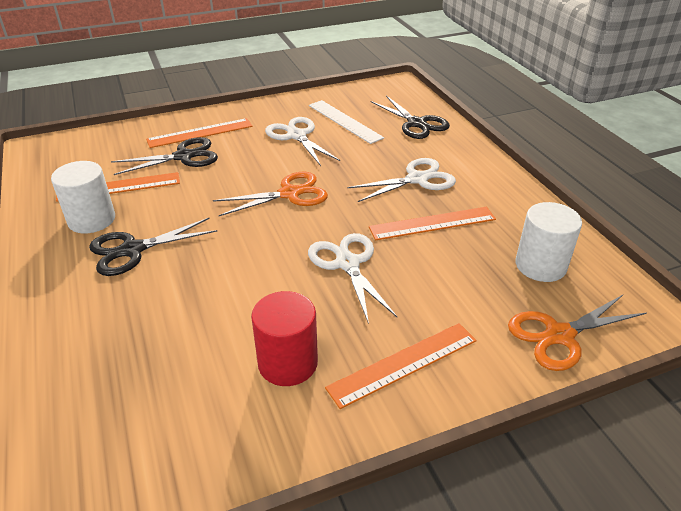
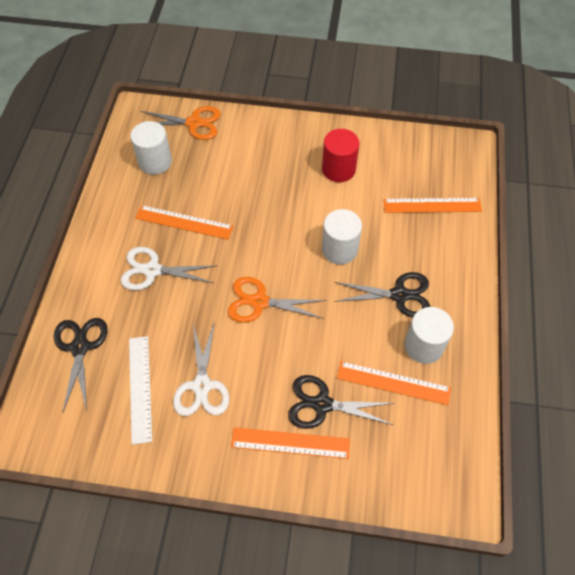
camera: 150 degrees left, 20 degrees up
(229, 265) = (339, 249): none -> white cylinder
(347, 264) = (265, 215): white scissors -> none
(403, 364) = (282, 144): orange ruler -> orange ruler (432, 205)

